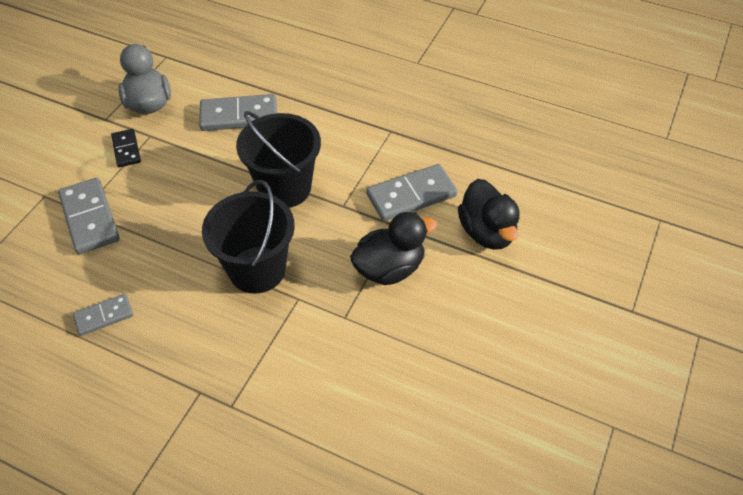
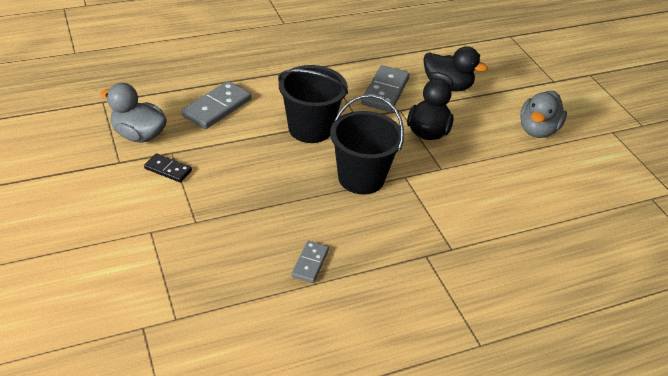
camera: 50 degrees left, 10 degrees down
(89, 218) = (209, 222): grey domino -> none
(516, 354) = (537, 130): none -> grey duck

